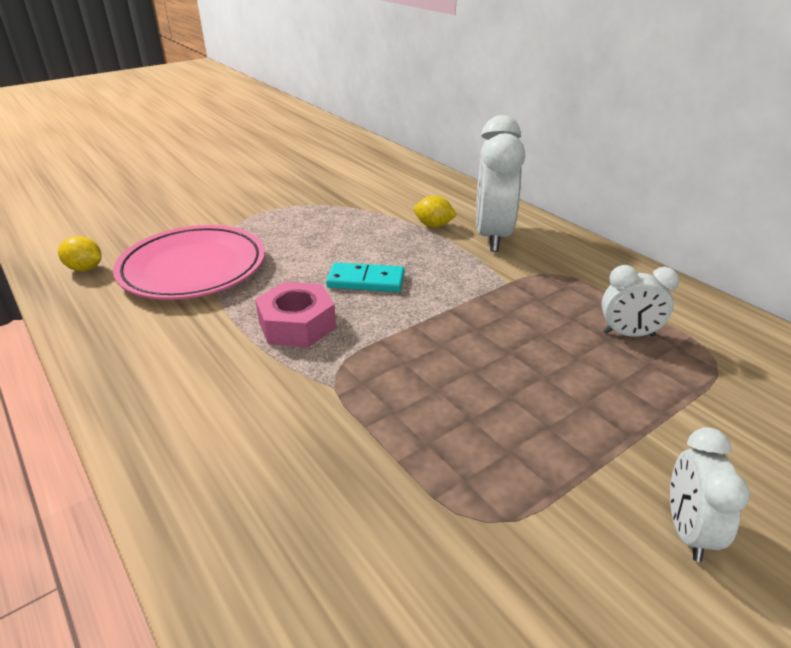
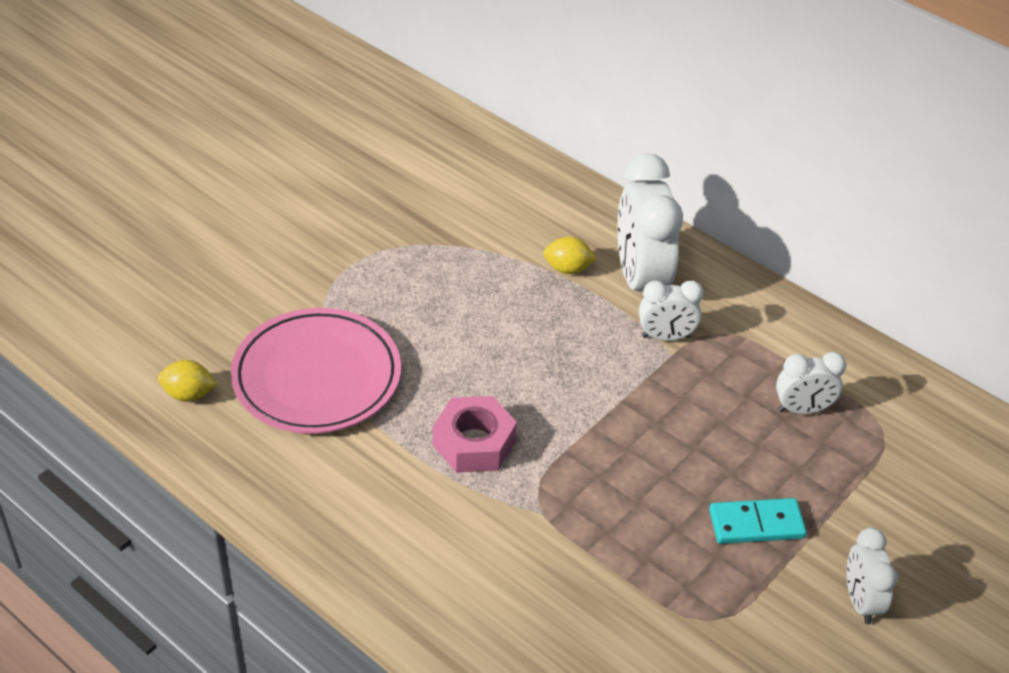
camera: 15 degrees left, 10 degrees up
(366, 281) = (521, 371): turquoise domino -> turquoise domino (756, 524)
(504, 271) = (665, 337): none -> white clock

